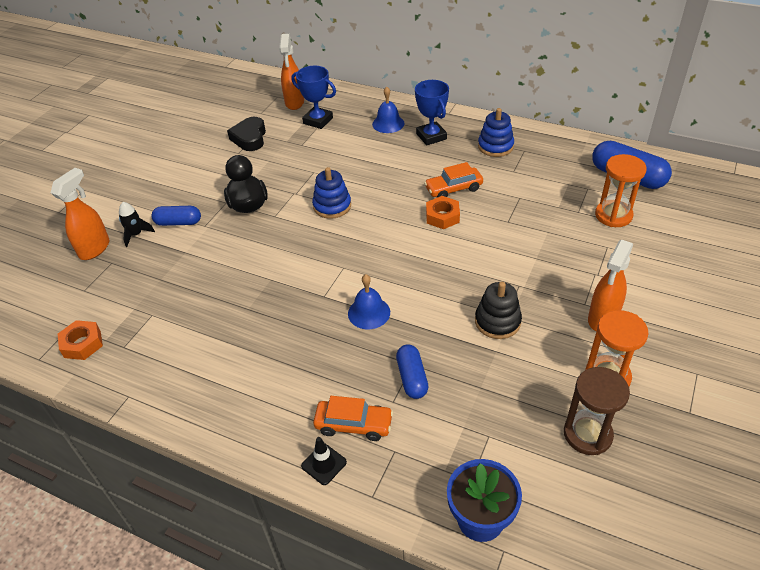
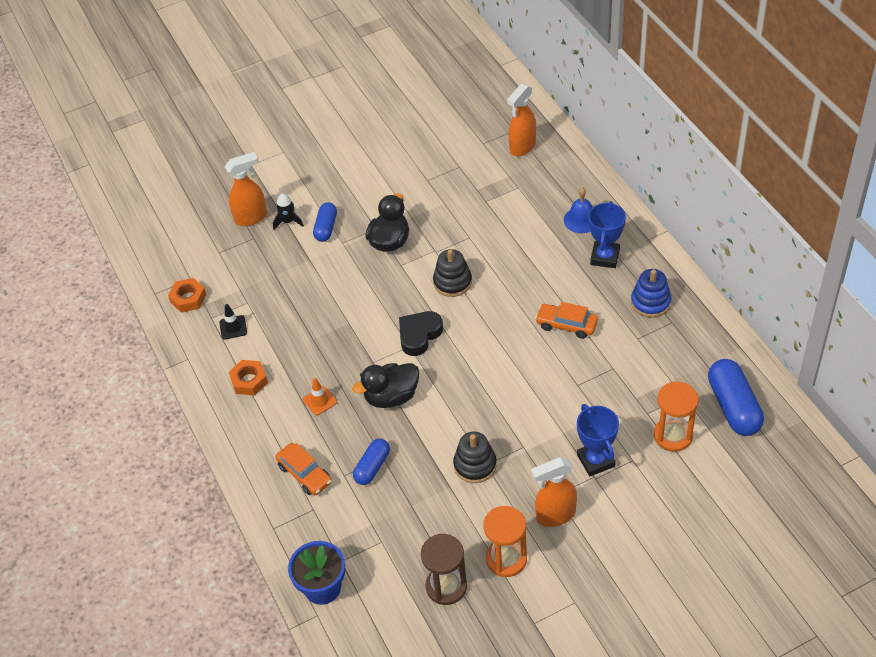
camera: 40 degrees right, 5 degrees up
(178, 222) = (326, 228): blue capsule -> blue capsule turned 60 degrees clockwise
(250, 138) = (450, 168): black heart -> black heart (419, 335)
(305, 354) = (320, 401): none -> orange traffic cone
(318, 121) = (523, 181): blue trophy -> blue trophy (596, 460)
(324, 464) = (263, 487): black traffic cone -> black traffic cone (233, 327)
(332, 206) = (452, 282): blue stacking toy -> black stacking toy
(369, 313) = (391, 397): blue bell -> black duck
(442, 216) = (529, 347): orange nut -> orange nut (249, 381)

